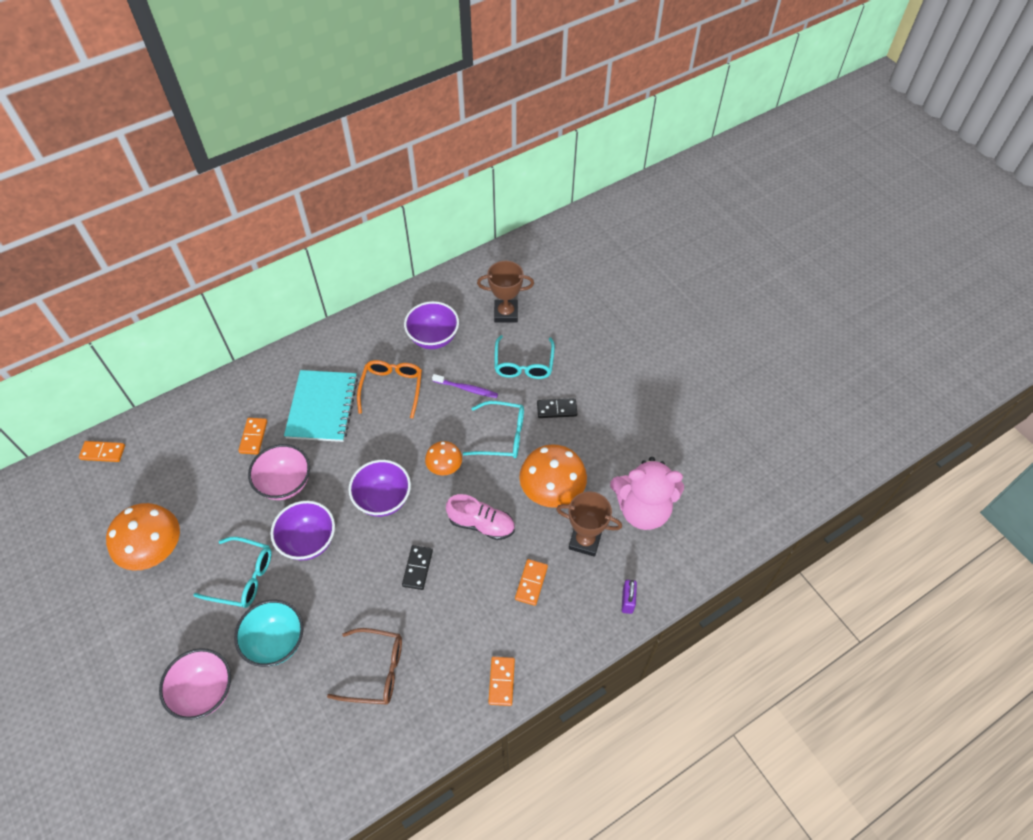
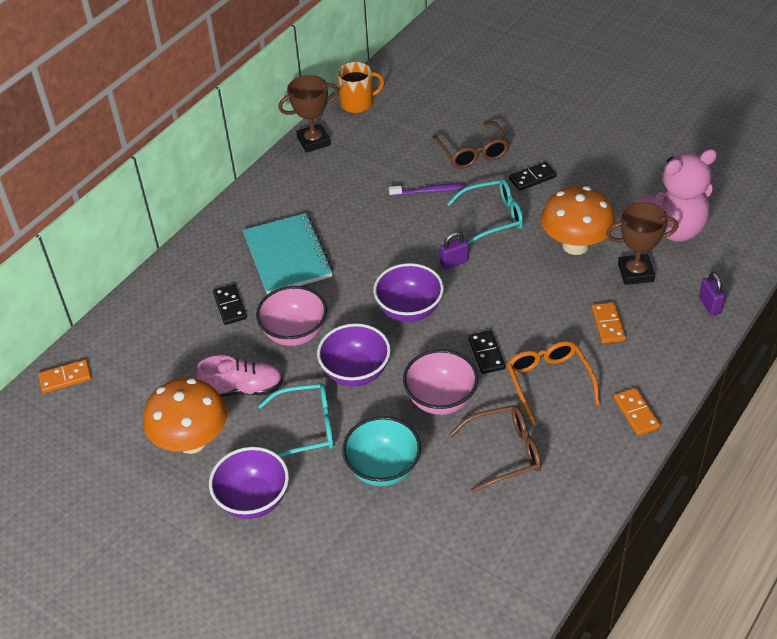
camera: 20 degrees left, 10 degrees down
(205, 691) = (337, 539): pink bowl -> pink bowl (440, 400)
(253, 437) = (230, 306): orange domino -> black domino
(392, 388) = (351, 215): orange glasses -> orange glasses (548, 381)
(433, 338) = (364, 160): purple bowl -> purple bowl (253, 500)
(445, 467) = (454, 262): orange mushroom -> purple padlock
(461, 279) = (358, 103): none -> orange mug
(481, 524) = (524, 295): pink shoe -> pink shoe (242, 389)
(506, 313) = (424, 117): brown trophy -> brown trophy (313, 141)
(523, 365) = (473, 153): turquoise glasses -> brown glasses

